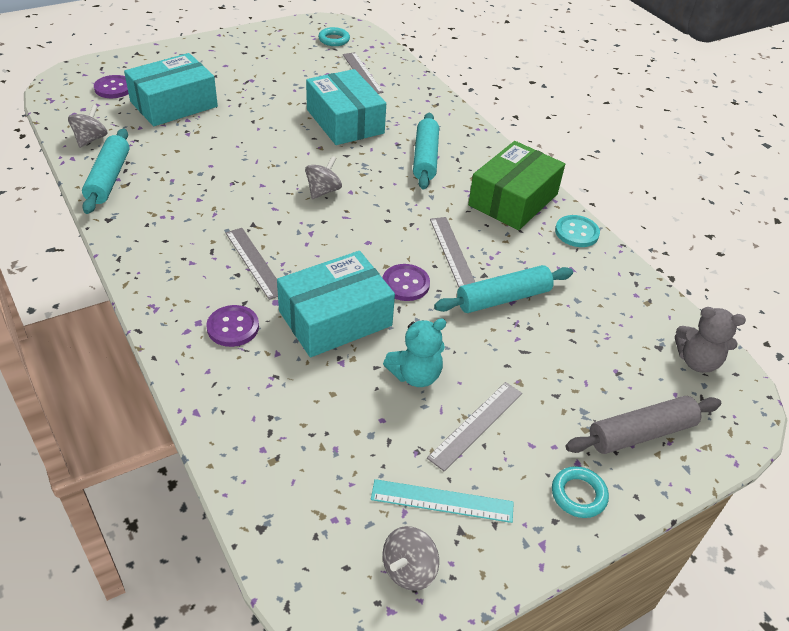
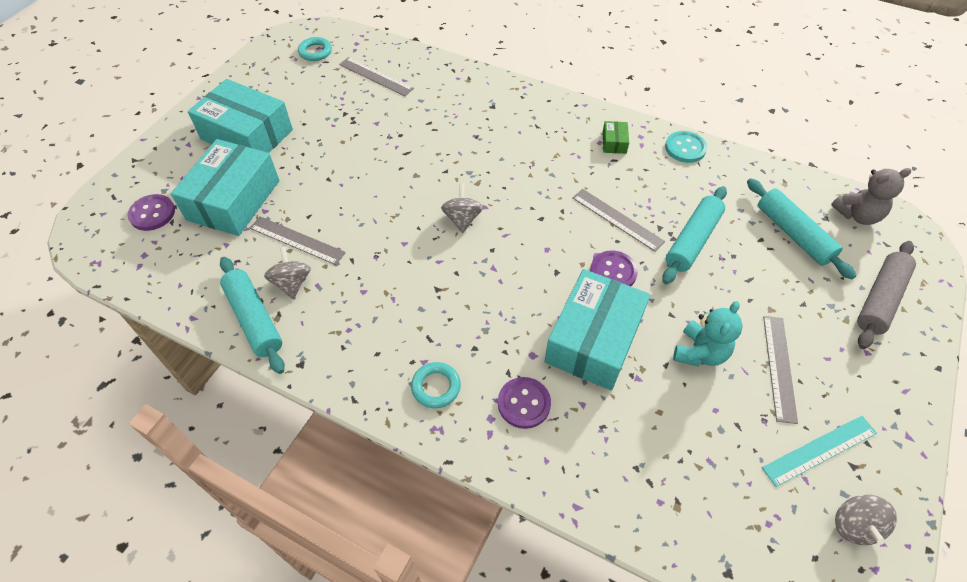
camera: 30 degrees left, 10 degrees up
(91, 139) = (189, 285): grey spinning top -> grey spinning top (292, 283)
(255, 262) = (477, 327): grey ruler -> grey ruler (297, 240)
(345, 121) = (410, 136): turquoise box -> turquoise box (247, 134)
(425, 158) = (512, 139): turquoise rolling pin -> turquoise rolling pin (793, 234)
(513, 199) = (614, 142): green box -> green box, size x0.41
(578, 495) = (891, 378): turquoise ring -> turquoise ring (436, 387)

